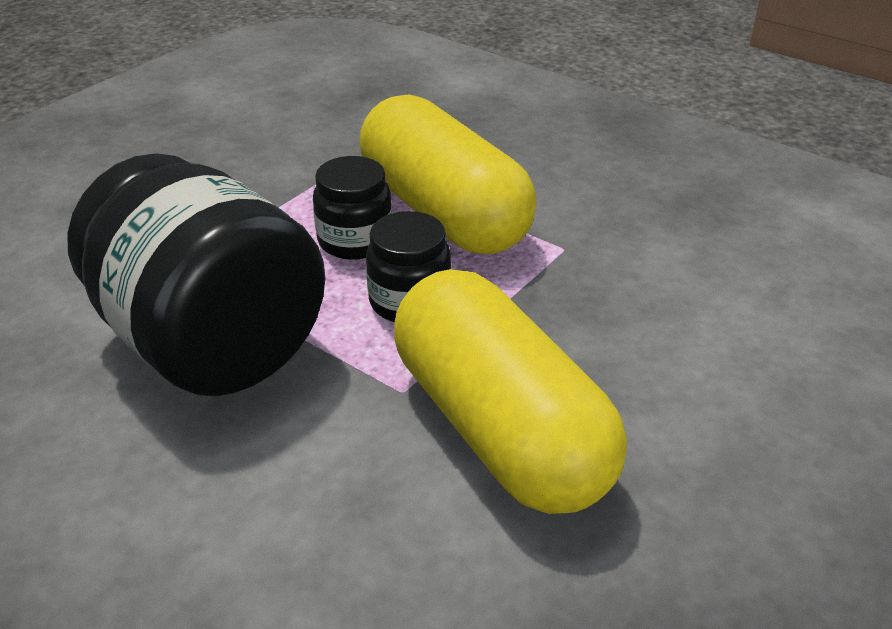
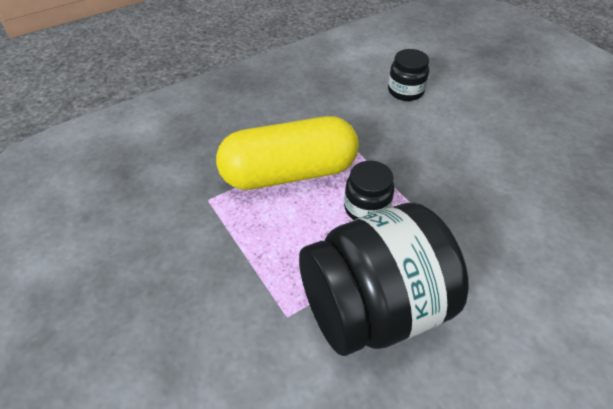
camera: 70 degrees left, 10 degrees up
(355, 240) = (298, 218): black jar -> black jar (405, 91)
(499, 428) = (471, 200): yellow capsule -> none

